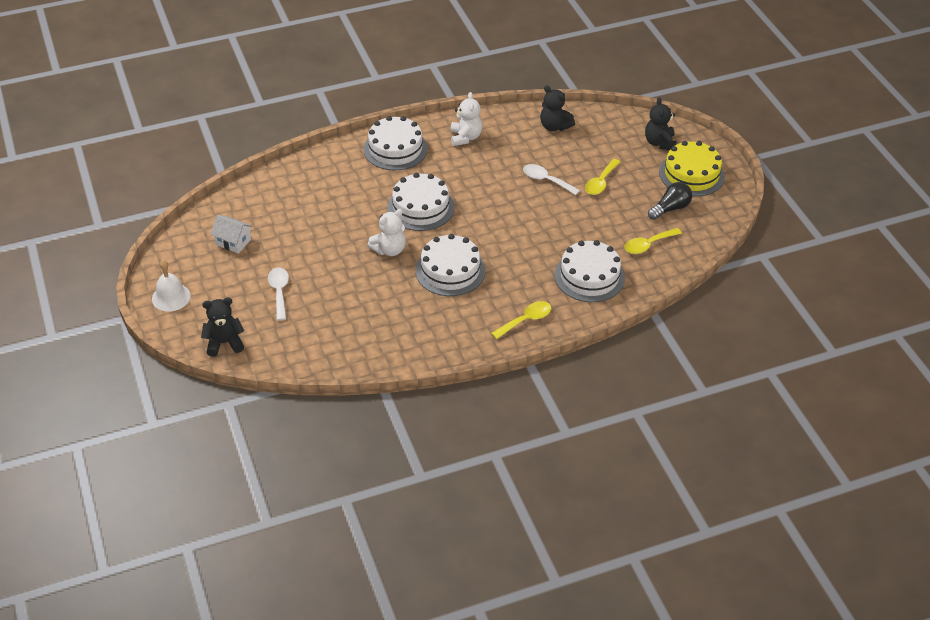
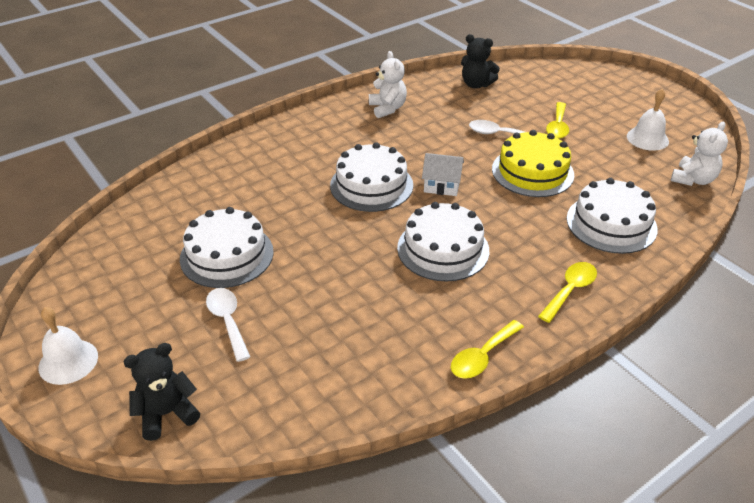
camera: 15 degrees left, 5 degrees down
(233, 242) = (144, 268): white house -> white house (442, 186)
(389, 250) = (355, 239): white teddy bear -> white teddy bear (693, 179)
(395, 149) = (314, 131): white cake -> white cake (227, 255)
(648, 245) = (651, 178): yellow spoon -> yellow spoon (482, 356)
(659, 143) = (592, 82): black teddy bear -> none
(670, 208) = (647, 138): black light bulb -> white bell
(691, 174) = (644, 104): yellow cake -> yellow cake (532, 172)

